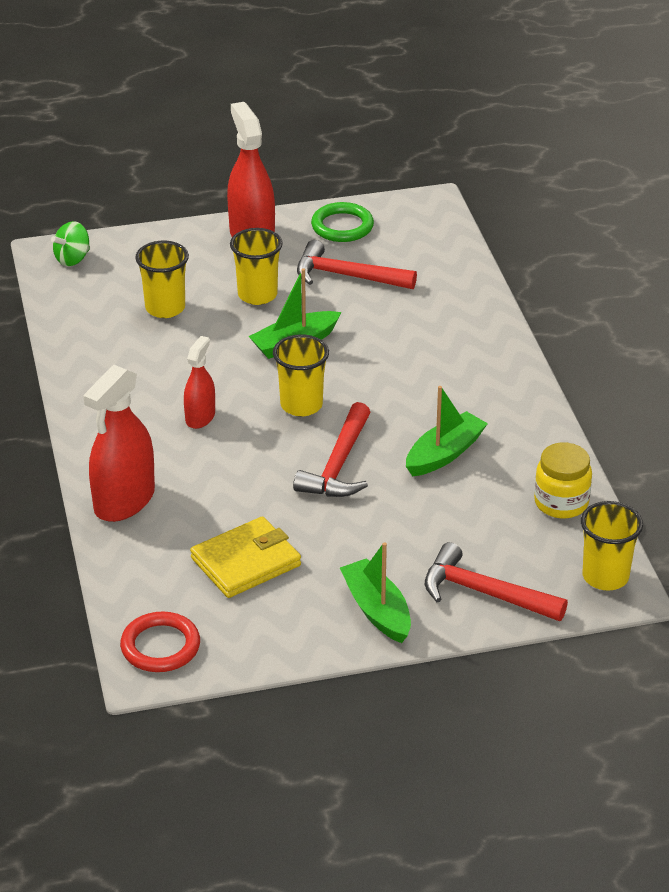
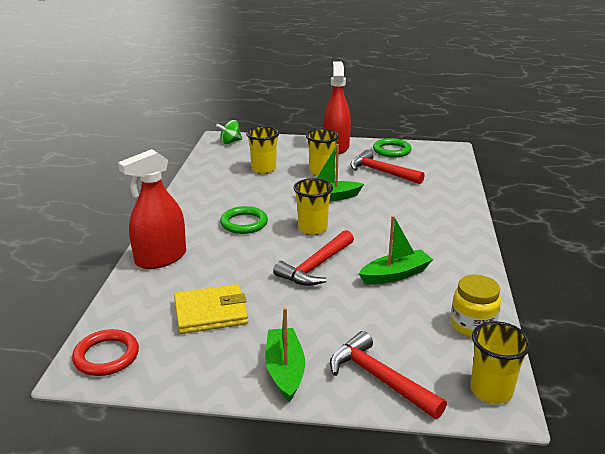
camera: 20 degrees right, 10 degrees down
(200, 417) = (244, 223): red spray bottle -> green ring

